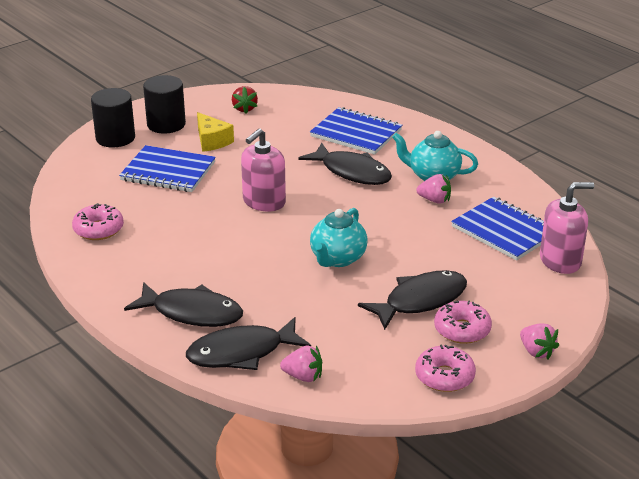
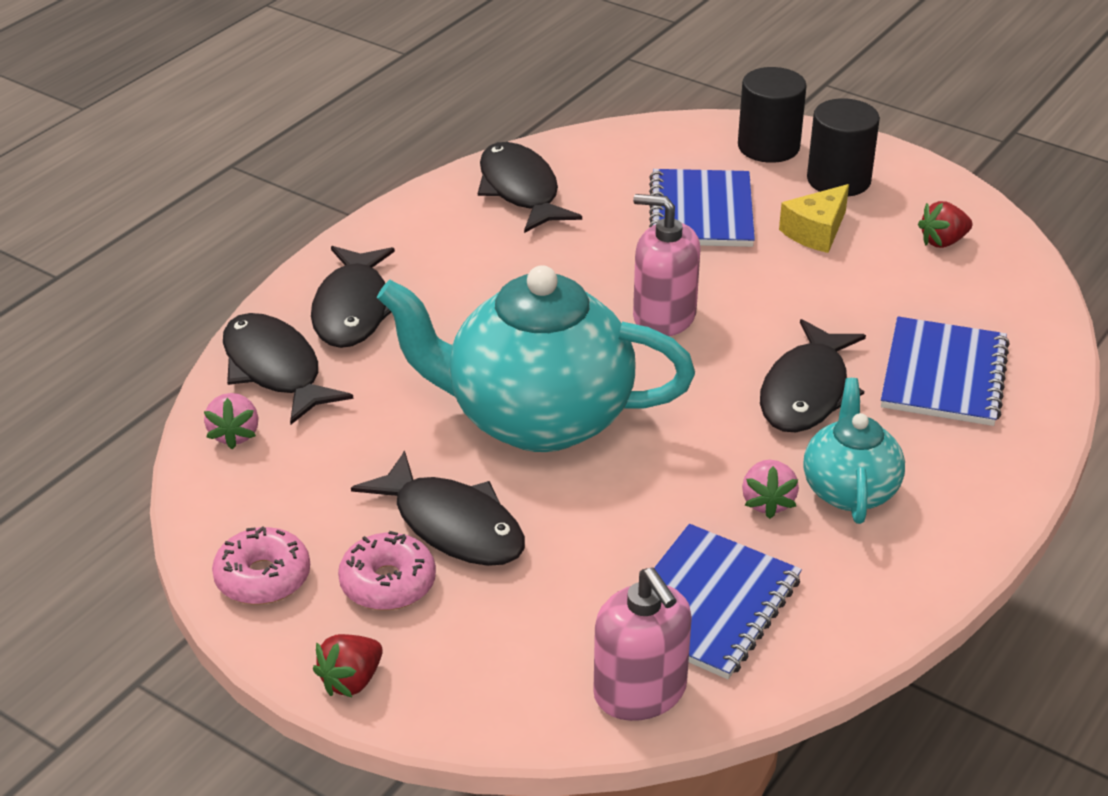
camera: 75 degrees right, 5 degrees up
(98, 229) = (520, 190): pink donut -> black fish
(337, 258) = (537, 418): turquoise teapot -> turquoise teapot, size x1.92
(536, 351) = (351, 681): pink strawberry -> red strawberry

